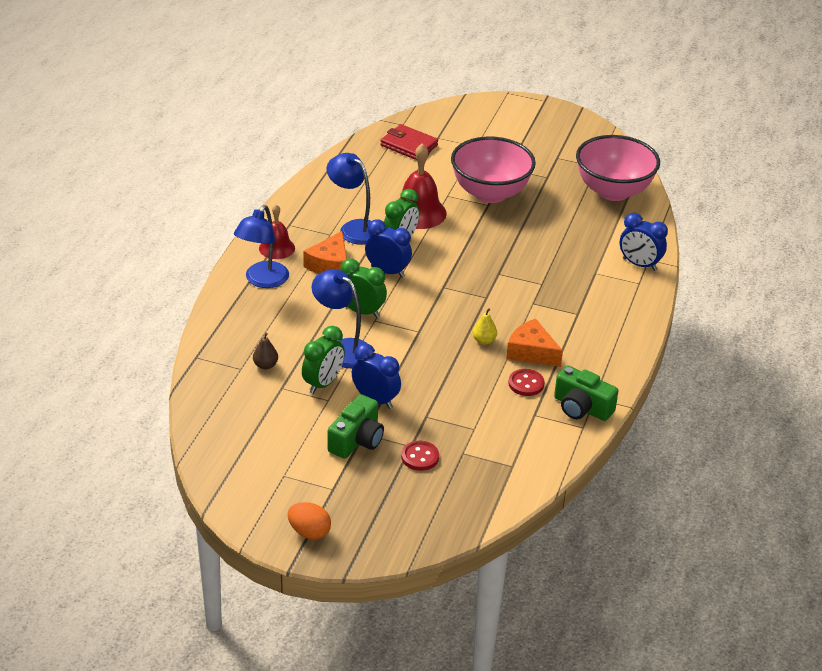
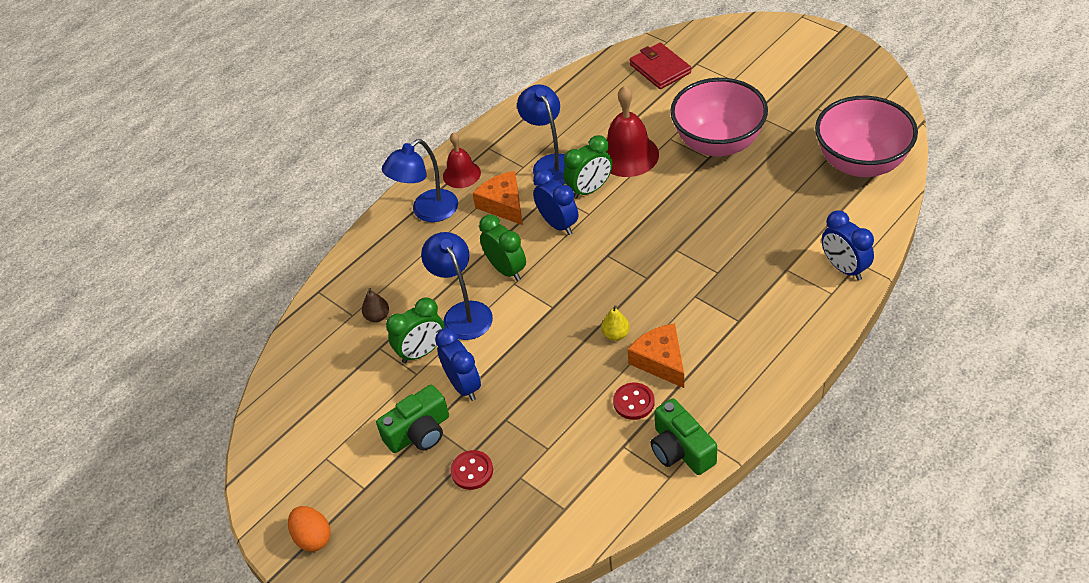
camera: 30 degrees right, 10 degrees up
(330, 264) = (503, 204): orange cheese -> orange cheese turned 105 degrees clockwise

